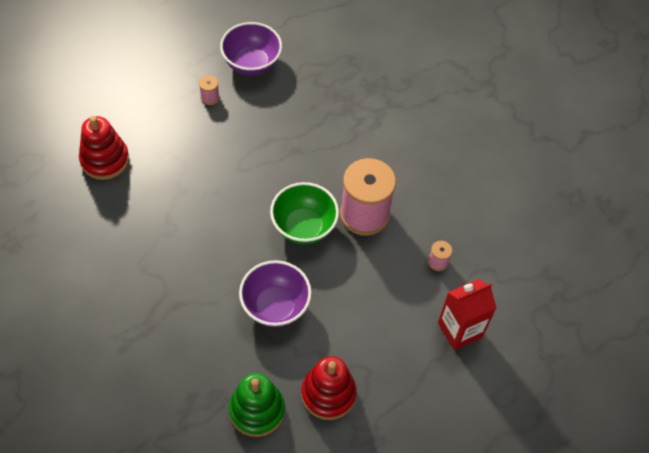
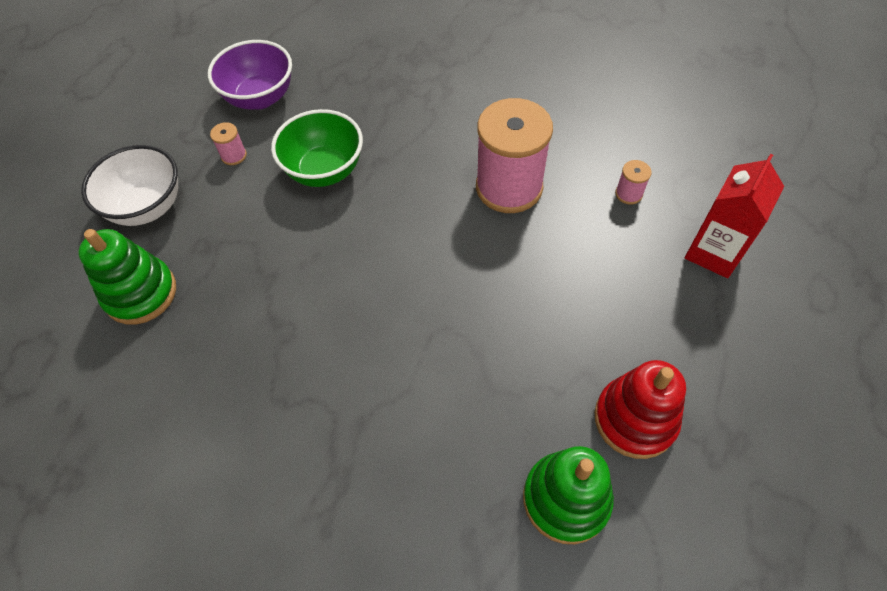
camera: 25 degrees left, 0 degrees up
(105, 160) = (140, 293): red stacking toy -> green stacking toy
(139, 105) = (148, 207): none -> white bowl
(275, 306) = (487, 349): purple bowl -> none
(304, 227) = (451, 238): green bowl -> green bowl (324, 170)

